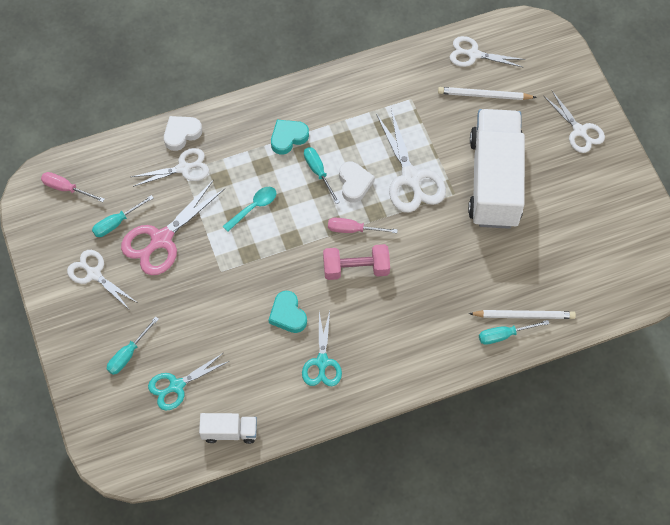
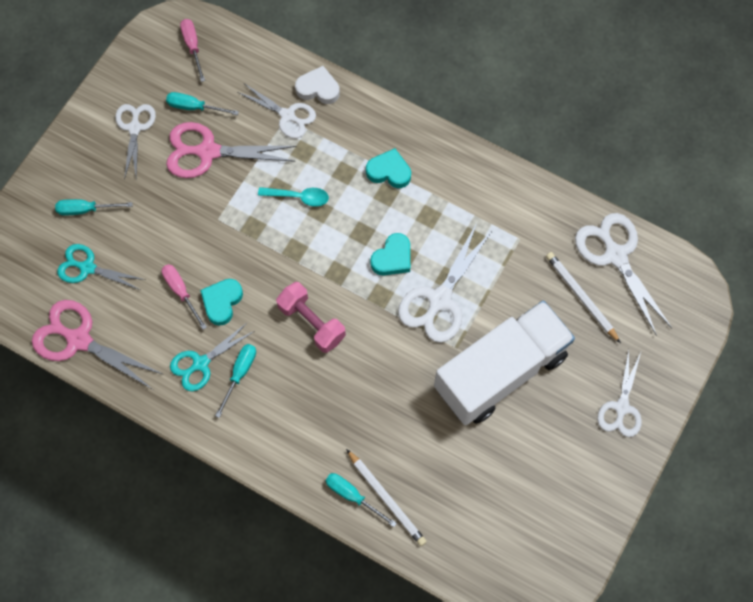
camera: 50 degrees right, 5 degrees up
(229, 432) = (79, 340): white truck -> pink scissors
(318, 172) = (377, 221): turquoise screwdriver -> turquoise screwdriver (240, 374)
(353, 229) = (347, 291): pink screwdriver -> pink screwdriver (181, 292)
(354, 183) = (392, 258): white heart -> turquoise heart
(473, 54) = (615, 256): white scissors -> white scissors, size x1.52

